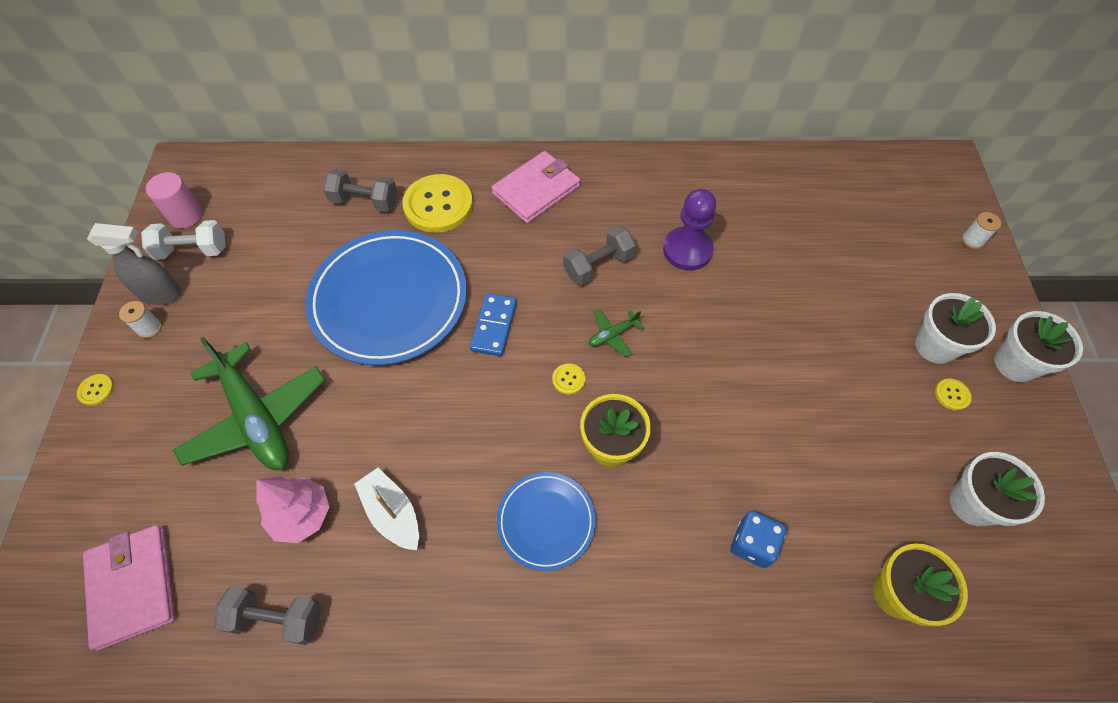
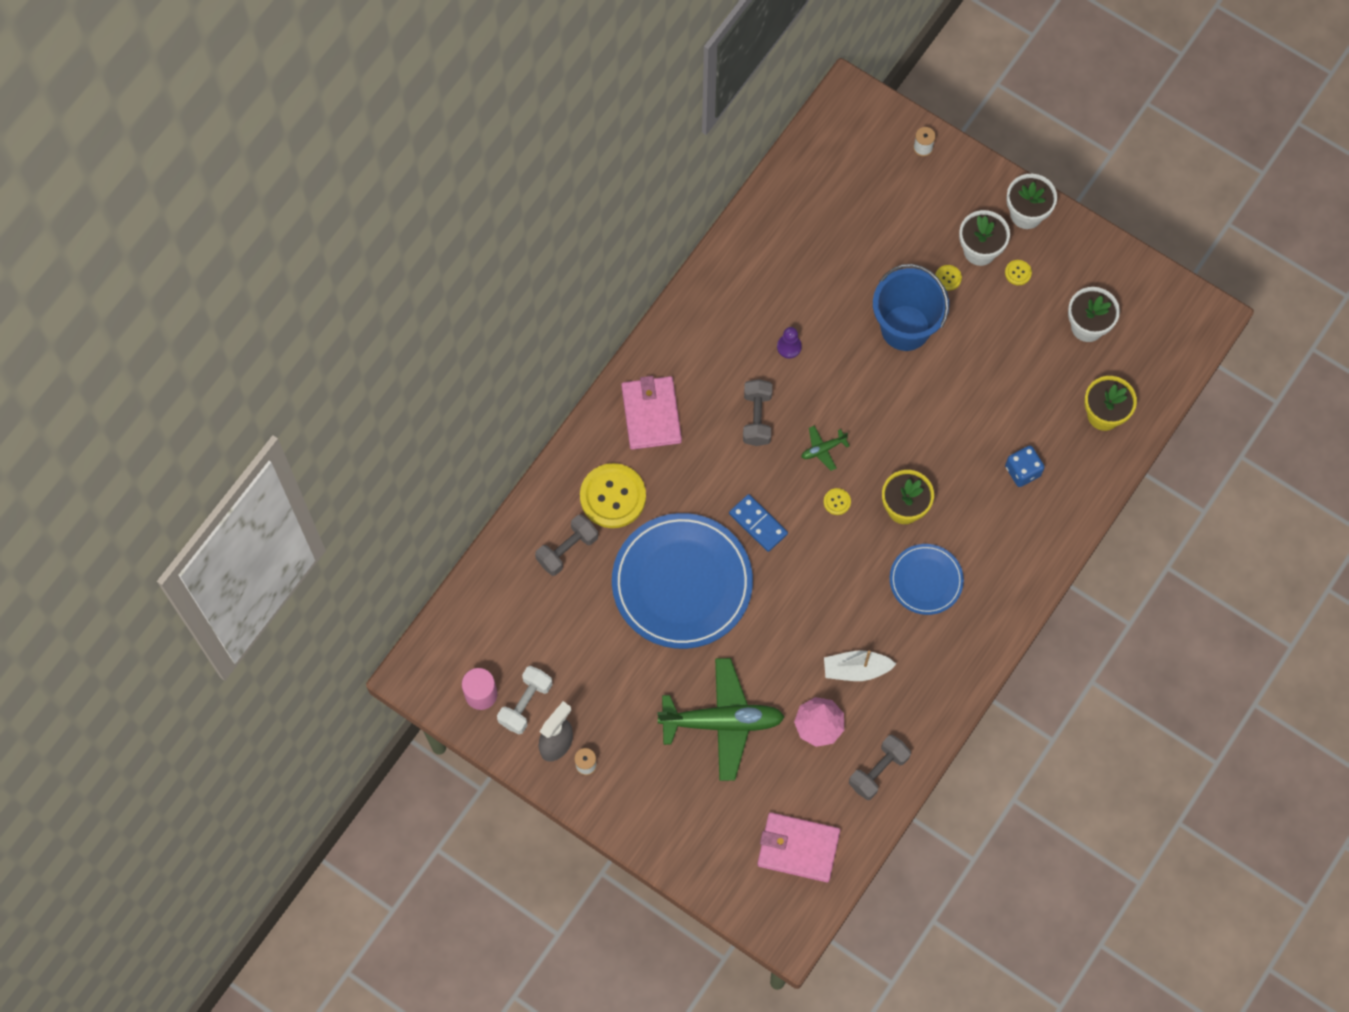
camera: 55 degrees left, 10 degrees up
(96, 390) = (620, 821): yellow button -> yellow button (948, 278)
(613, 335) = (823, 449): green plane -> green plane turned 60 degrees clockwise
(687, 250) = (789, 347): purple pawn -> purple pawn, size x0.55
(795, 330) = (905, 328): none -> blue bucket

